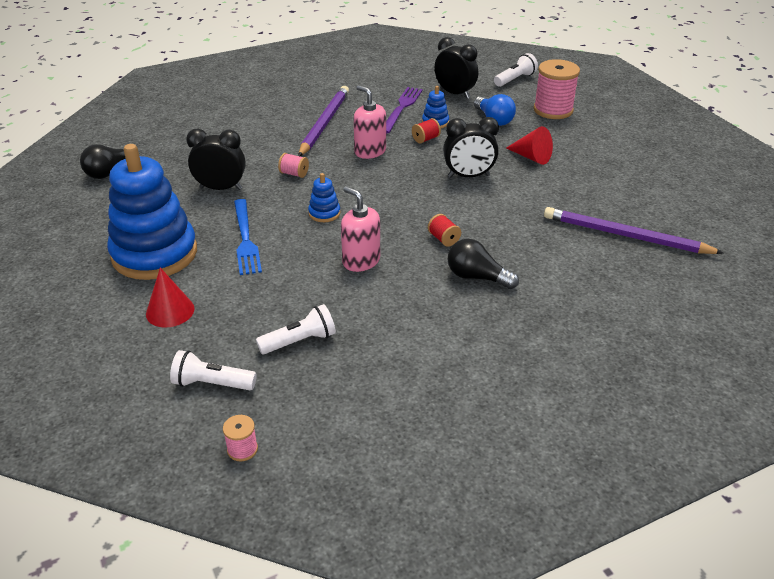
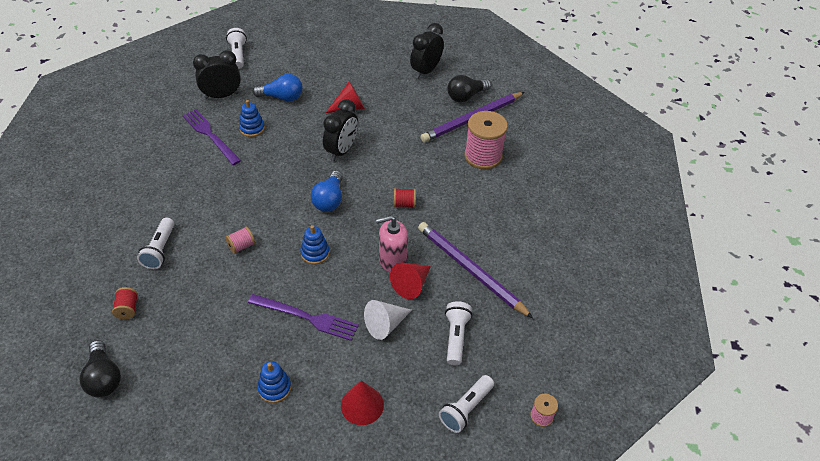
camera: 60 degrees left, 10 degrees up
(154, 254) = (274, 388): blue stacking toy -> blue stacking toy, size x0.40
(221, 188) = (216, 304): black clock -> black clock (426, 71)
(245, 239) = (306, 317): blue fork -> purple fork
(253, 140) = (160, 250): none -> white flashlight
(276, 288) = (385, 324): none -> white cone
(324, 123) = (182, 191): purple pencil -> purple pencil (470, 270)
(341, 285) = (411, 285): none -> red cone
(370, 151) = (255, 185): pink soap dispenser -> none
(397, 195) = (329, 200): none -> blue light bulb
(425, 139) = (270, 146): red spool -> red spool (127, 309)
(477, 277) = (458, 210): black light bulb -> black light bulb (466, 96)
(553, 110) = (301, 62): pink spool -> pink spool (483, 156)

